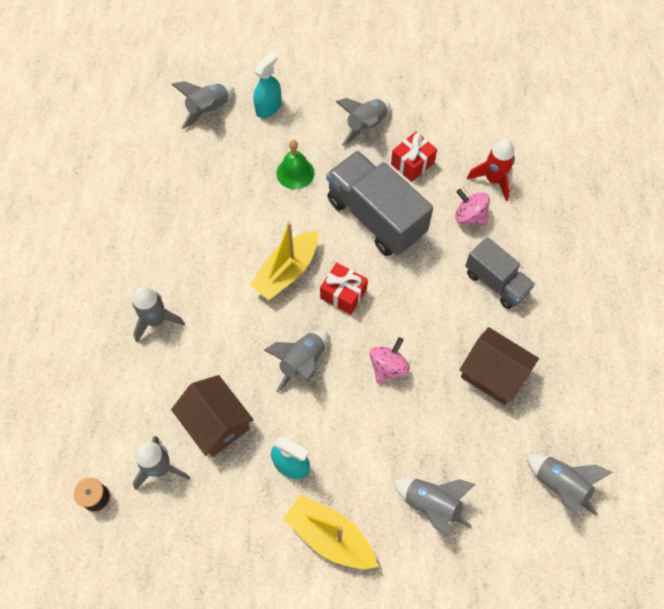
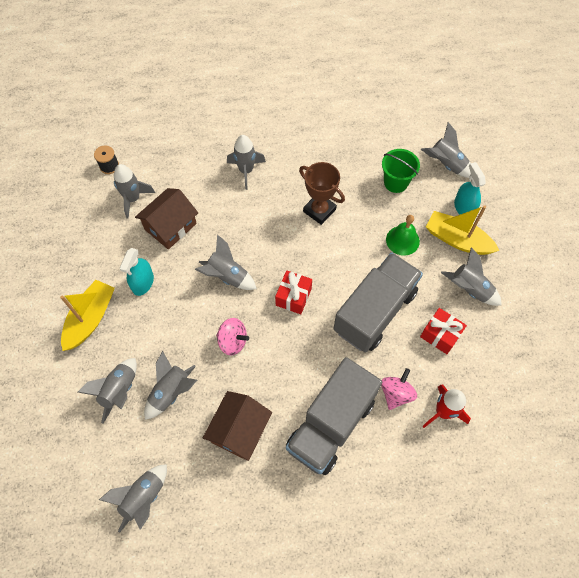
camera: 80 degrees right, 0 degrees up
(218, 163) = (395, 182): none -> green bucket
(236, 248) = (319, 210): none -> brown trophy
(268, 108) = (464, 208): turquoise spray bottle -> turquoise spray bottle turned 135 degrees counterclockwise
(286, 272) = (305, 250): yellow boat -> yellow boat (457, 240)
(441, 443) = (171, 392): none -> grey rocket
(496, 282) = (331, 424): grey truck -> grey truck, size x1.66

